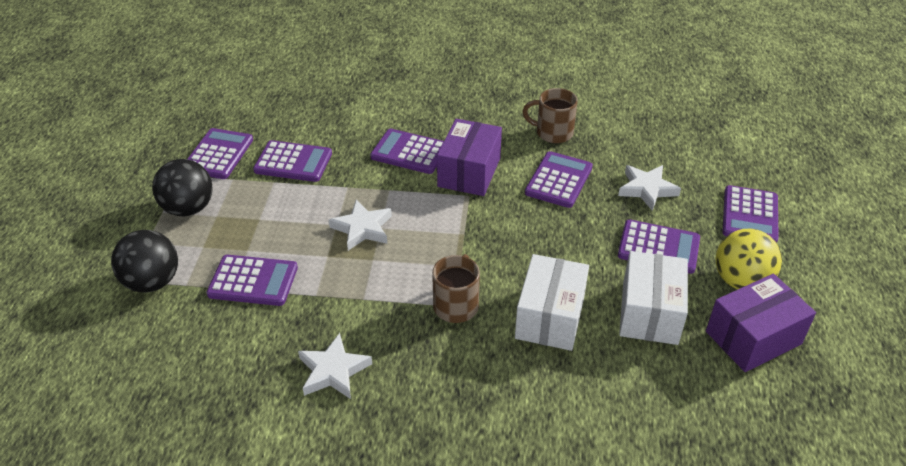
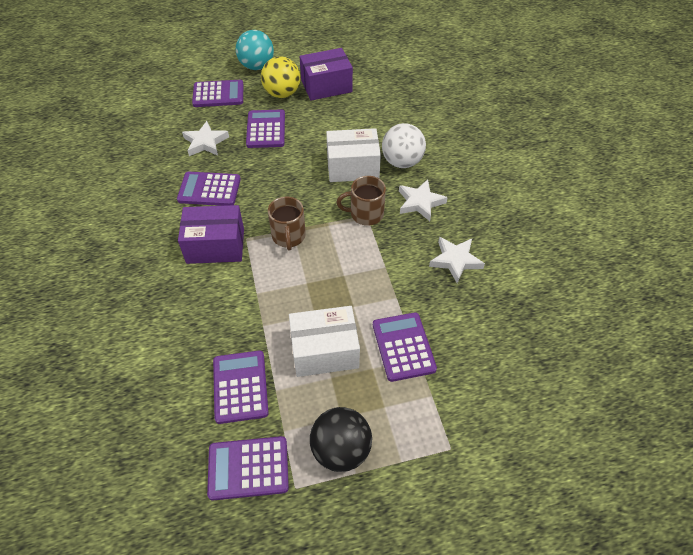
camera: 110 degrees left, 10 degrees up
(152, 282) = (442, 425): black ball -> none
(362, 228) = (312, 295): white star -> white star (420, 202)
(409, 152) = (198, 296): purple calculator -> none
(540, 377) = (402, 162): none -> white ball
(553, 133) = (145, 205): brown mug -> brown mug (288, 236)
(649, 313) = (327, 126): white box -> white box (324, 351)
(753, 337) = (326, 86): purple box -> purple box turned 60 degrees counterclockwise
(818, 267) = (257, 66): none -> turquoise ball

